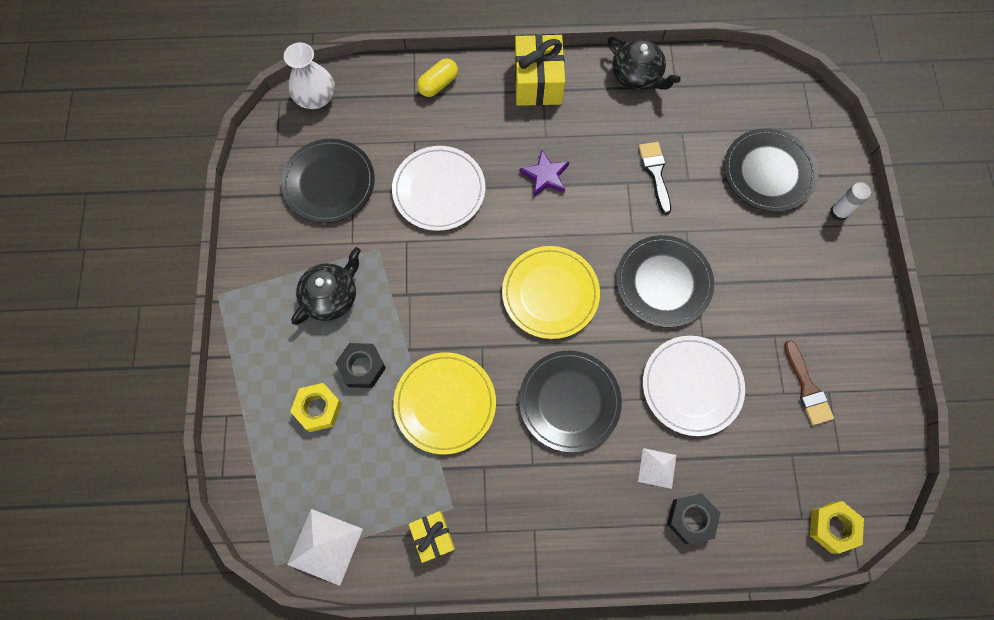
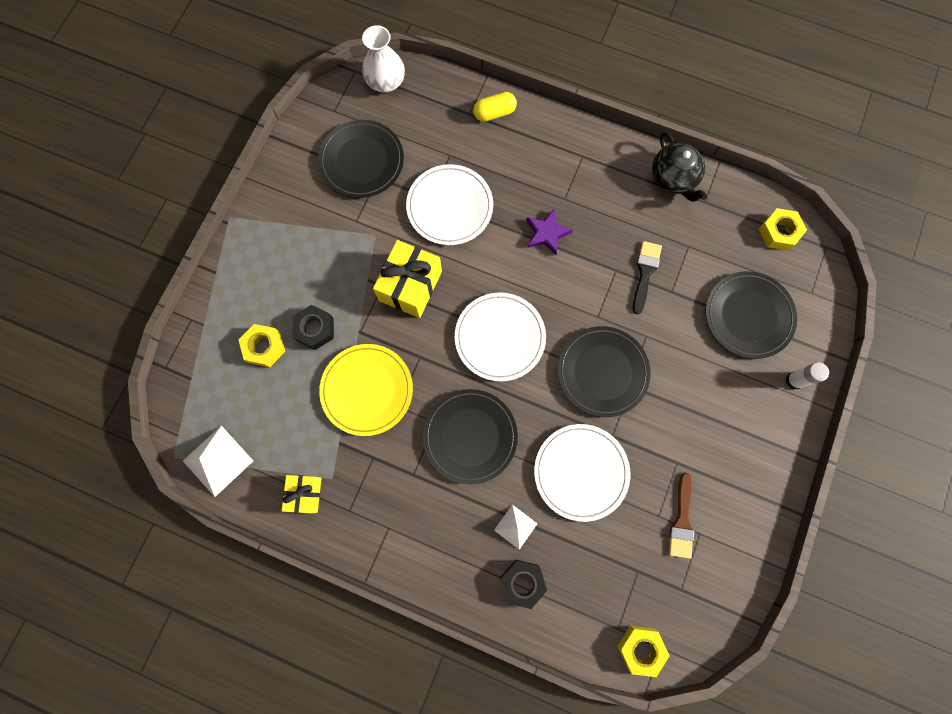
camera: 25 degrees right, 5 degrees up
(331, 296) = (318, 259): black teapot -> none
(538, 82) = (582, 147): yellow gift -> yellow gift (410, 286)
(550, 293) = (500, 337): yellow plate -> white plate
(756, 86) = (779, 232): none -> yellow nut

